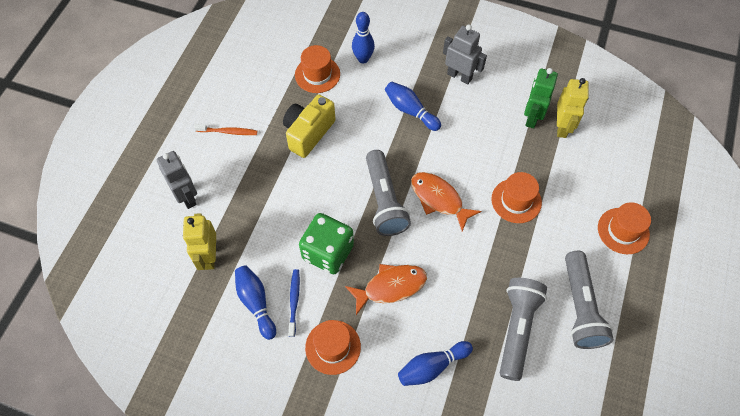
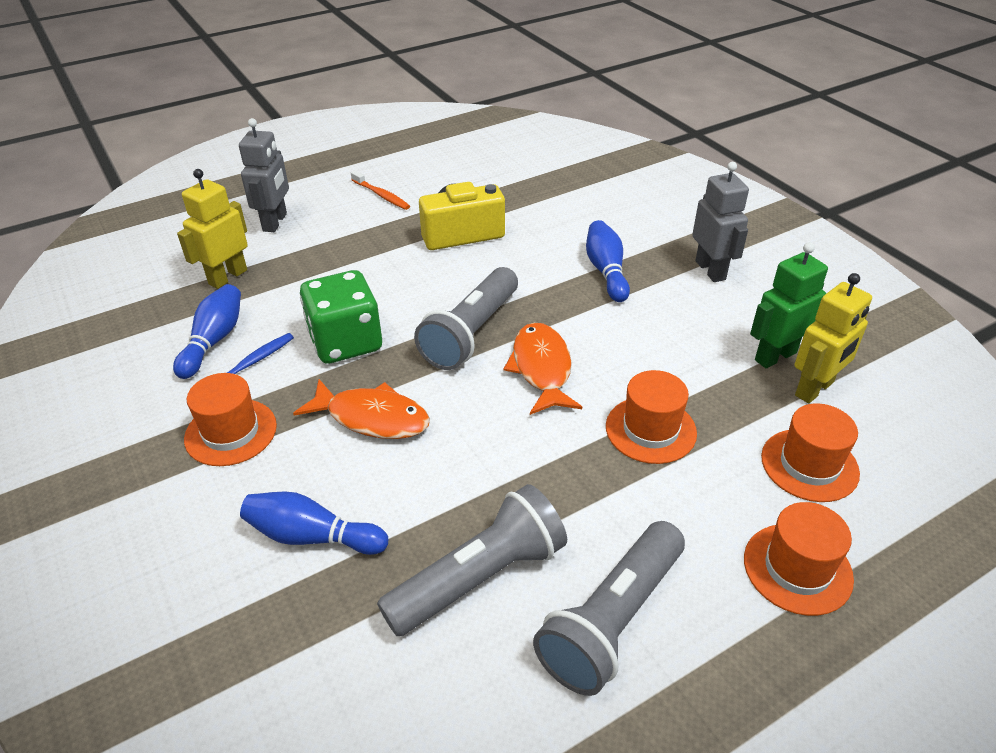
camera: 40 degrees right, 20 degrees down
(317, 74) = (532, 194): orange hat -> orange hat (809, 465)
(363, 59) = (602, 204): blue bowling pin -> none

